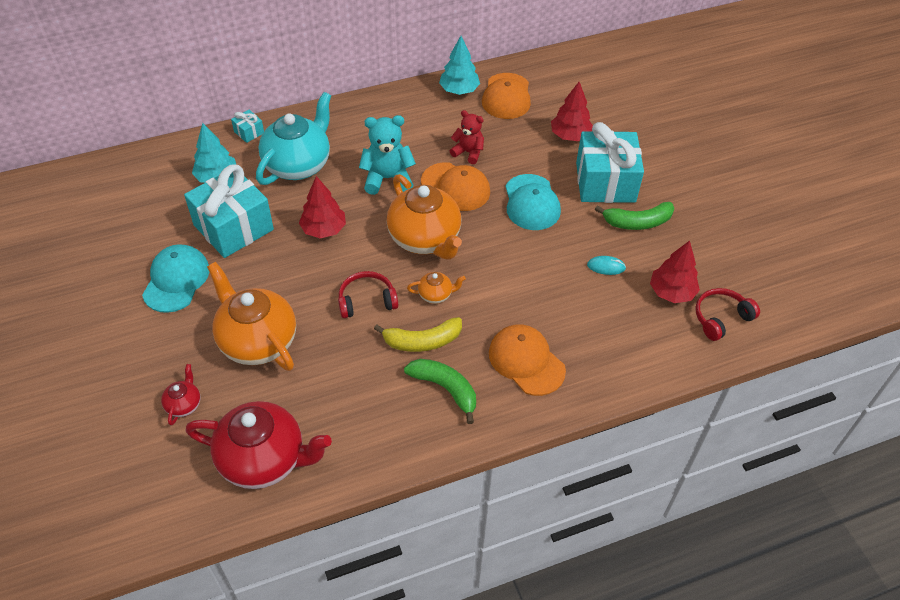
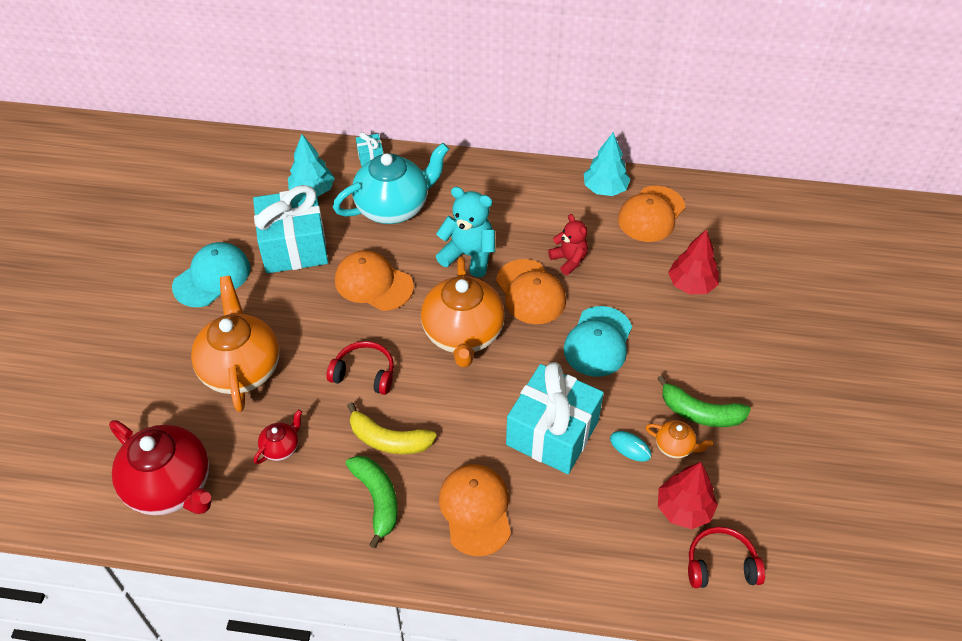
camera: 30 degrees right, 0 degrees up
(184, 404) = (141, 400): red teapot -> red teapot (281, 447)
(324, 229) = (373, 283): red tree -> orange cap
(436, 295) = (434, 397): orange teapot -> orange teapot (675, 446)
(605, 182) = (695, 352): turquoise gift -> turquoise gift (552, 433)

